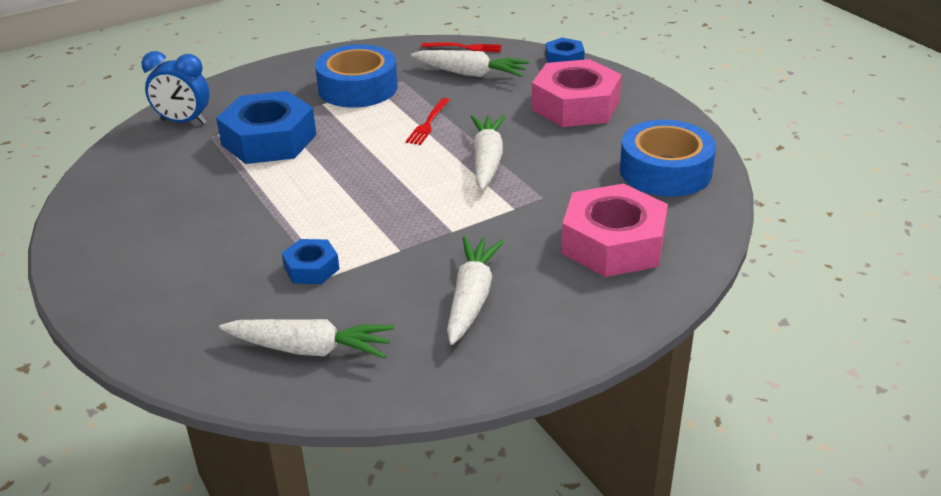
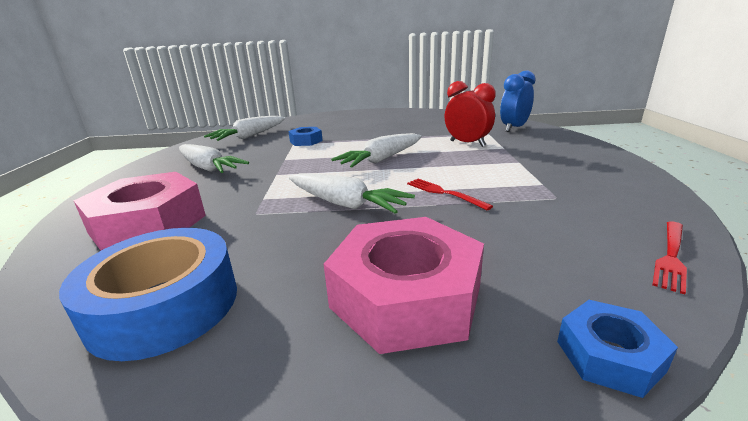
camera: 120 degrees right, 10 degrees down
(269, 140) = (467, 143): blue nut -> red clock
(358, 88) = (546, 177): blue tape -> none
(470, 74) = (563, 239): white carrot -> white carrot (381, 159)

